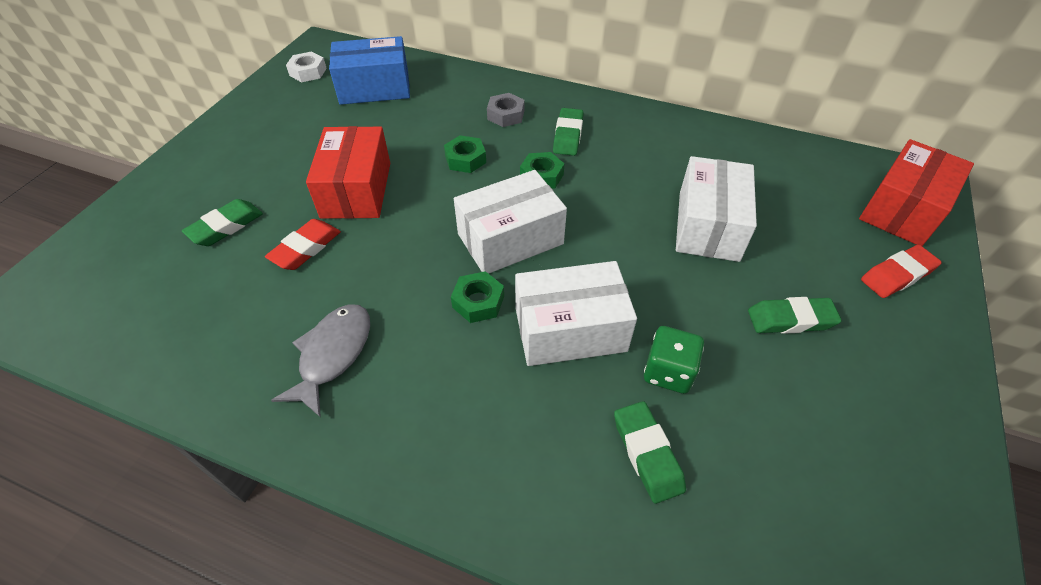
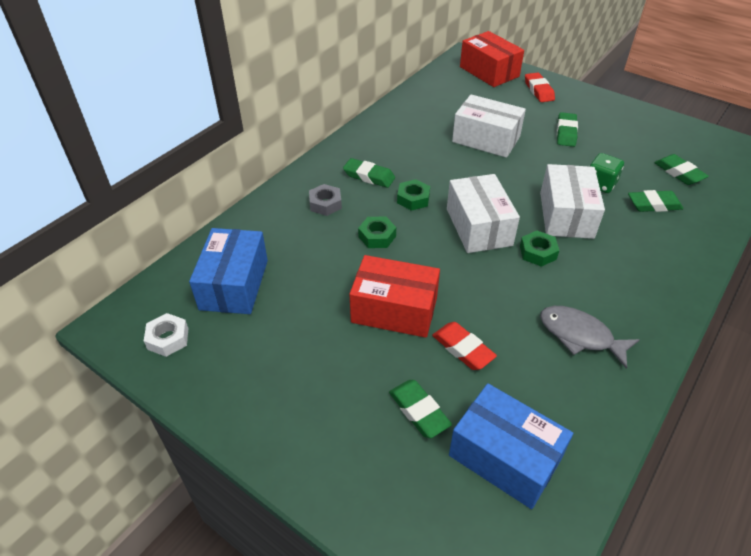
camera: 75 degrees left, 5 degrees down
(165, 296) = (505, 457): none -> blue box
(771, 504) = (679, 173): none -> green eraser

